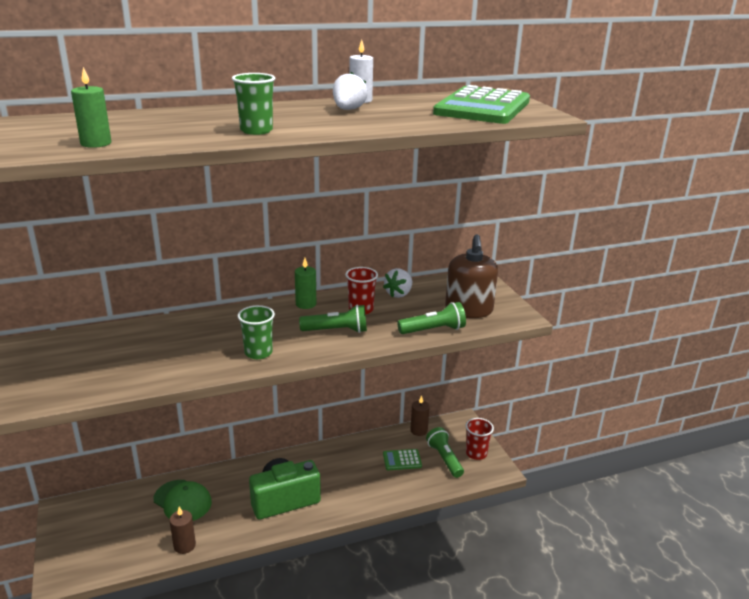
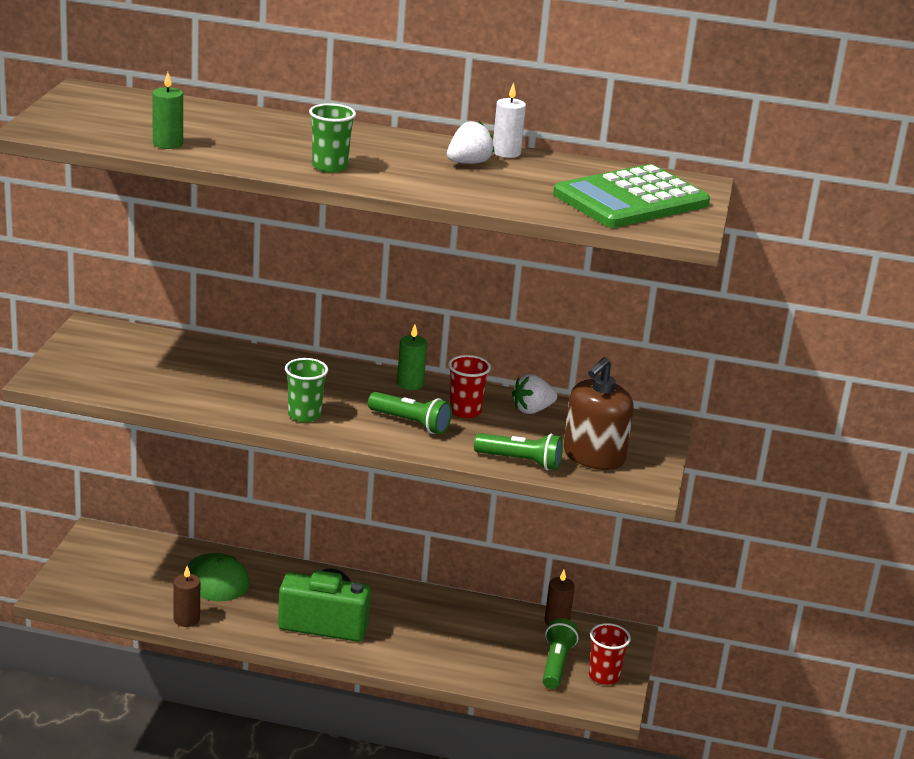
camera: 30 degrees right, 0 degrees up
(402, 460) = (501, 643): green calculator -> none

